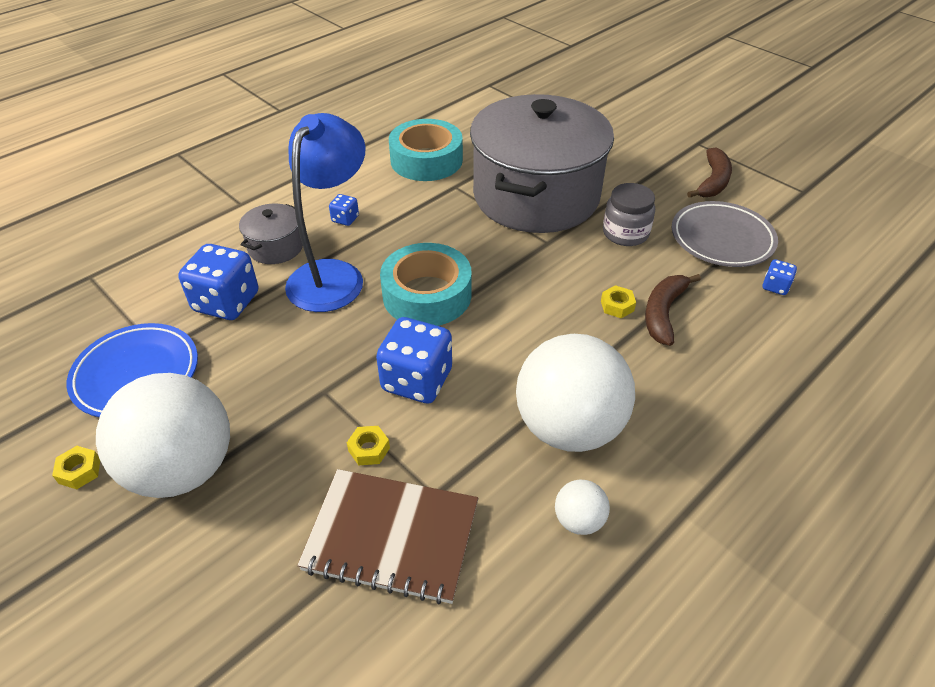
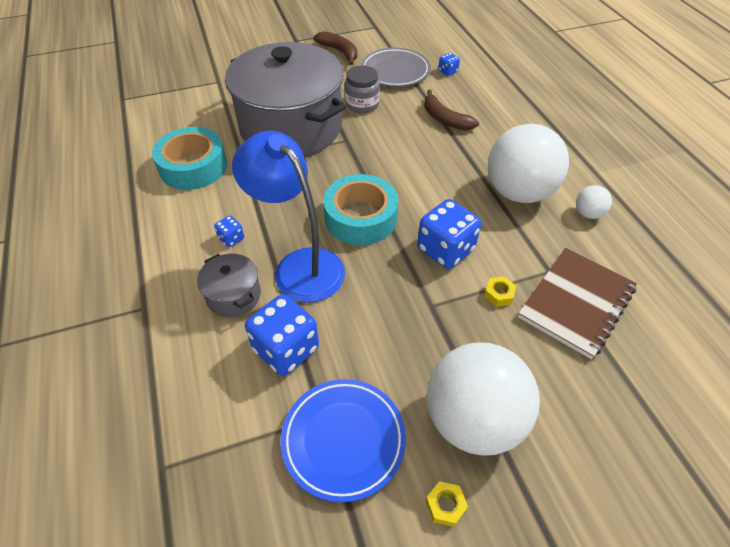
camera: 65 degrees left, 5 degrees up
(617, 306) = (427, 134): yellow nut -> none

